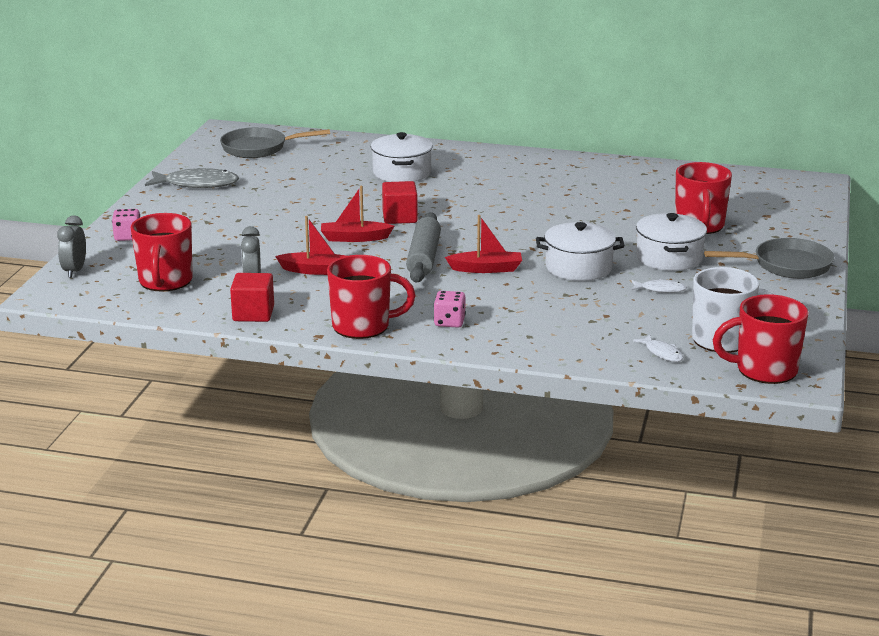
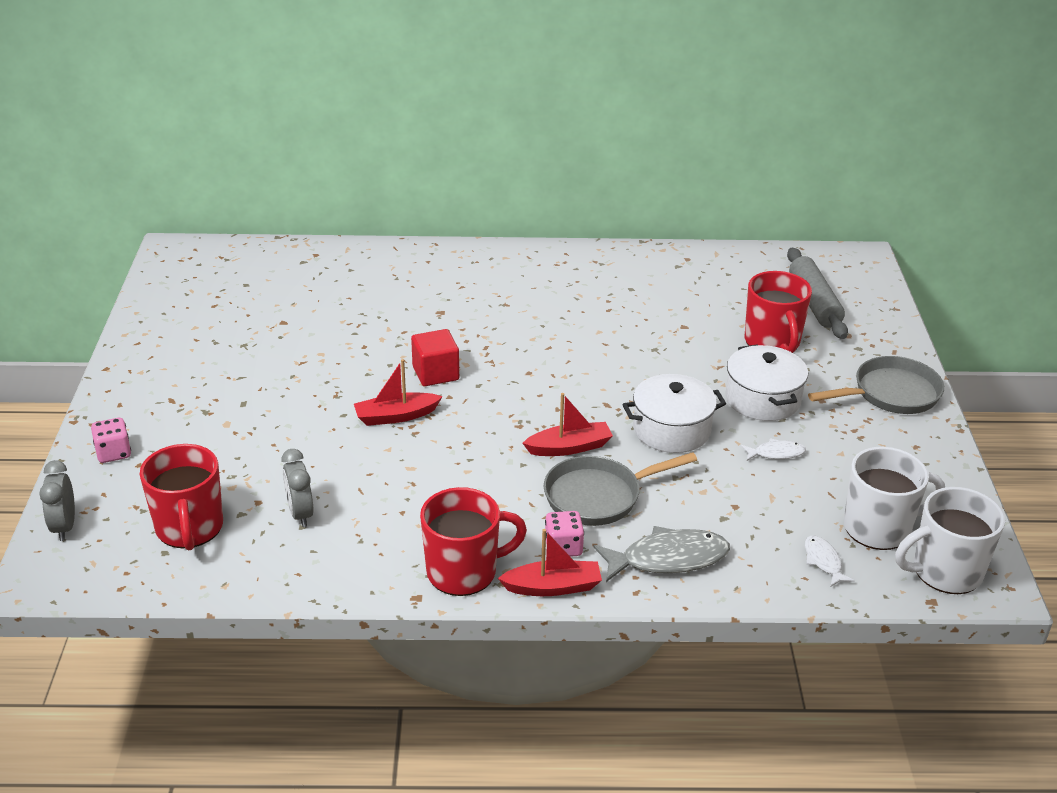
camera: 15 degrees left, 10 degrees up
(197, 184) = (170, 347): grey fish -> grey fish (668, 559)
(253, 314) = (321, 570): red cube -> none
(259, 148) = (225, 276): grey pan -> grey pan (599, 496)
(316, 270) = (371, 480): red boat -> red boat (553, 587)
(402, 173) = (409, 297): white pot -> none
(424, 258) = (490, 438): grey rolling pin -> grey rolling pin (814, 302)
(662, 353) = (823, 561): white fish -> white fish turned 150 degrees counterclockwise
(764, 370) = (945, 572): red mug -> white mug

